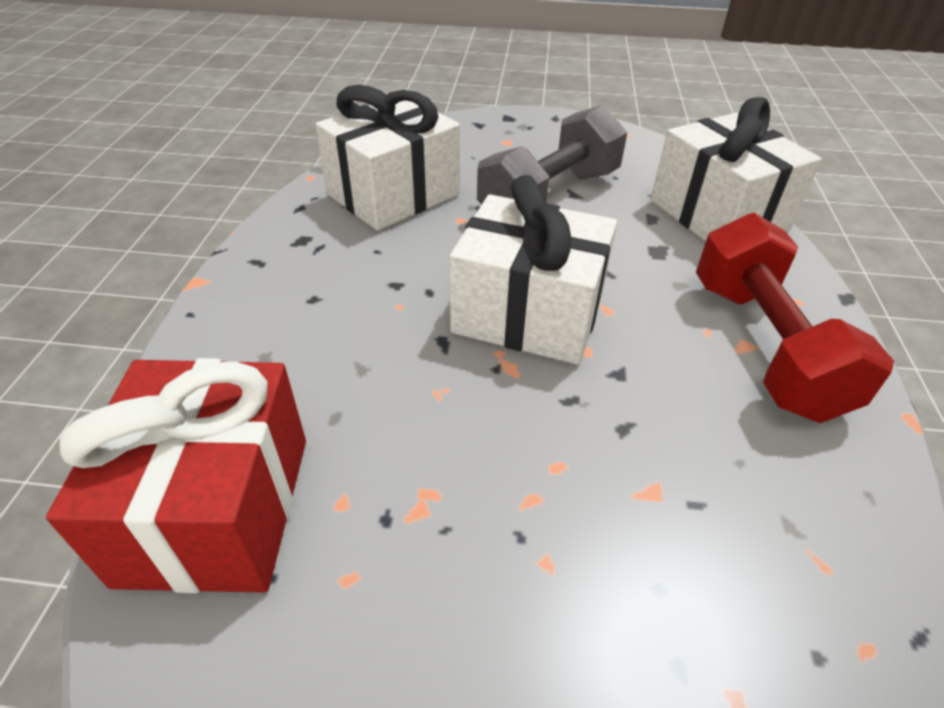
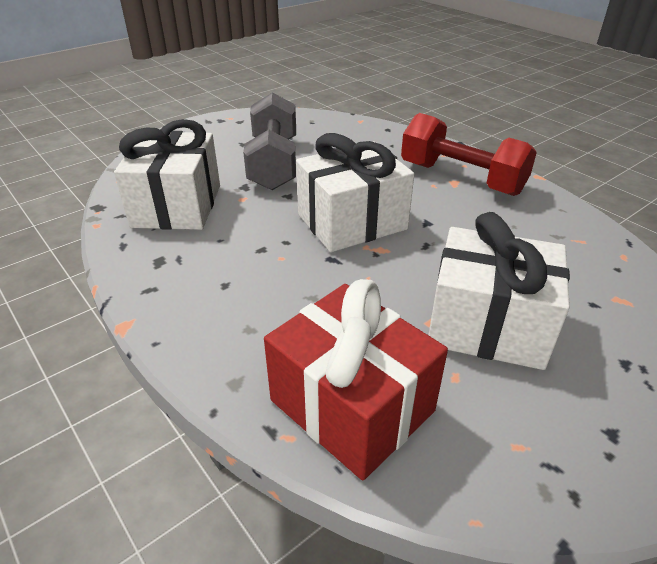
camera: 45 degrees left, 5 degrees down
(718, 215) = (365, 133): white gift -> white gift (488, 325)

